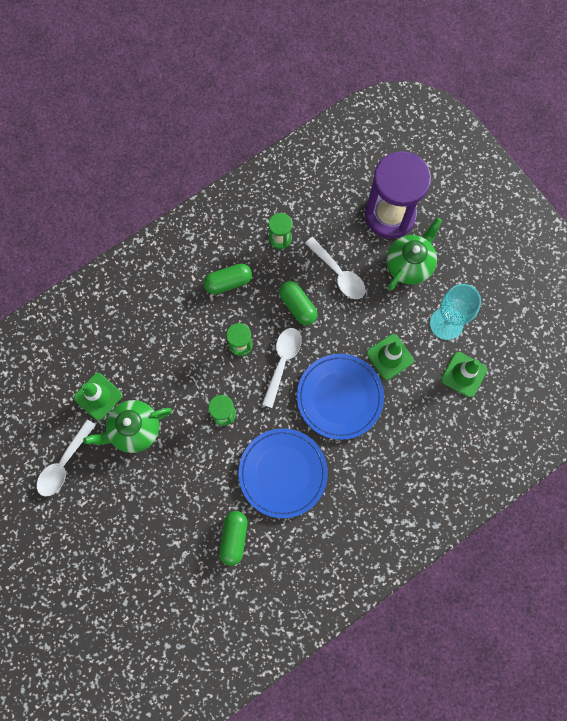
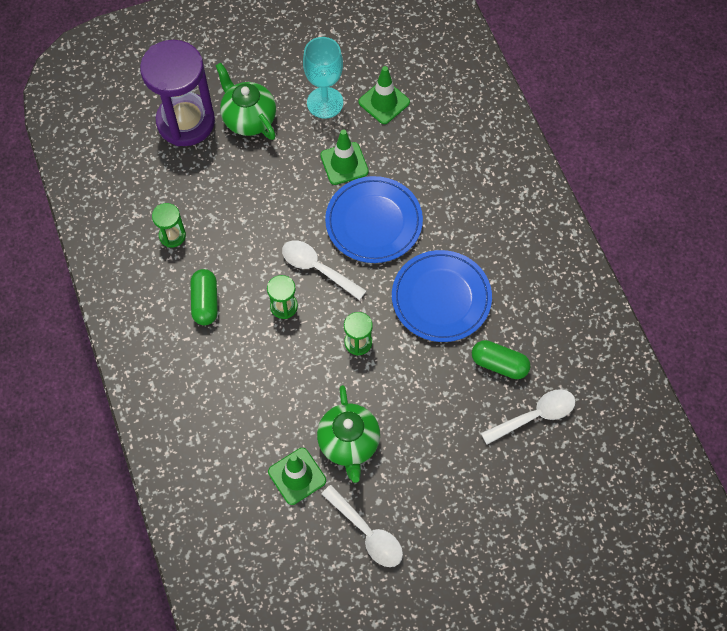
camera: 75 degrees left, 10 degrees down
(298, 306) = (258, 237): green capsule -> none
(338, 274) = (235, 188): white spoon -> white spoon (535, 416)

